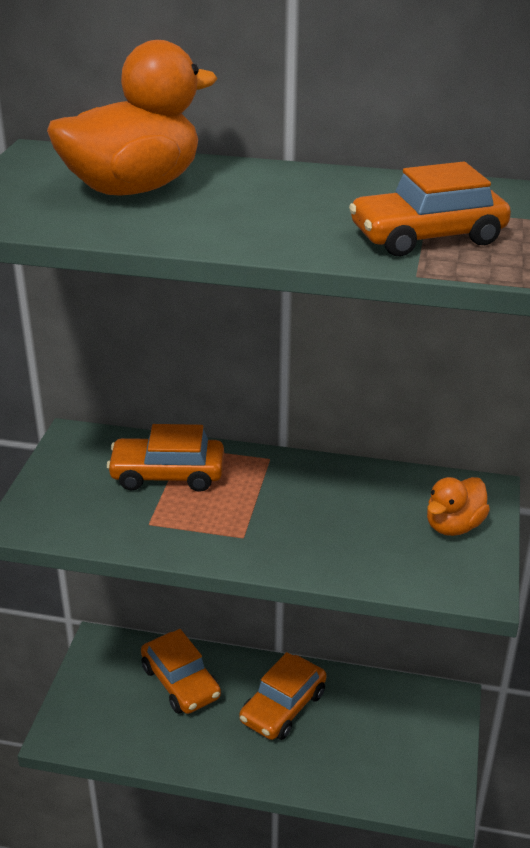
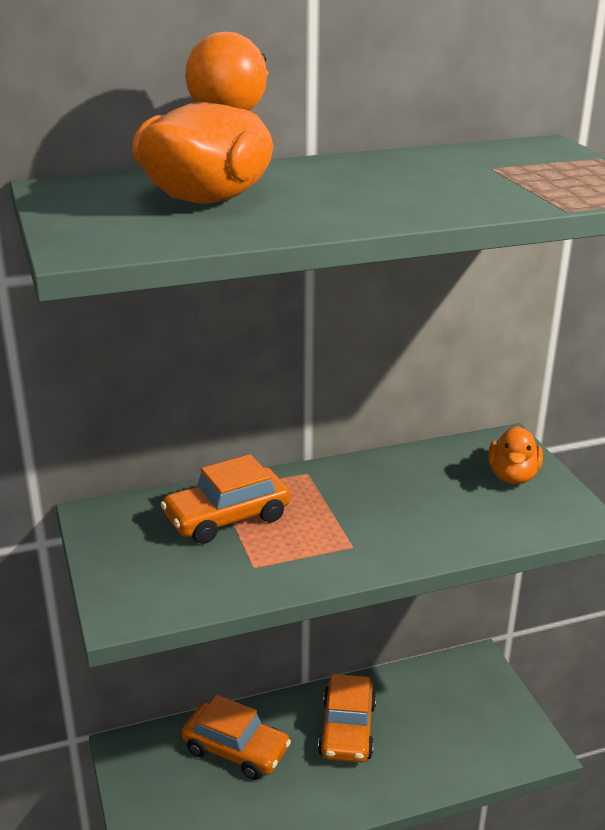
camera: 30 degrees left, 5 degrees down
(427, 236) = (525, 184): orange car -> none

